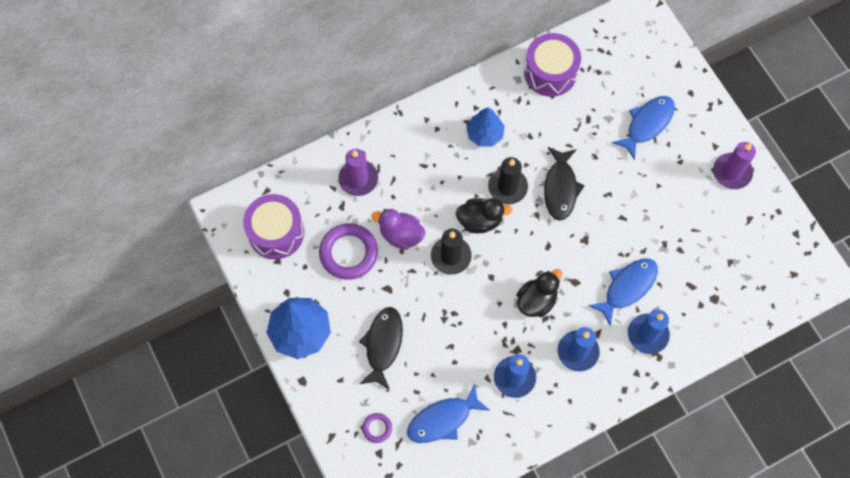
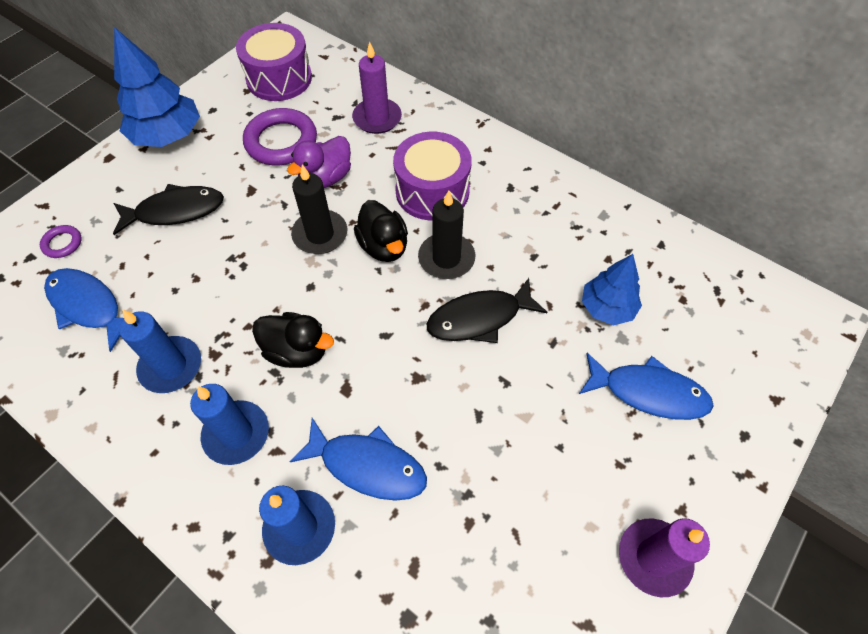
camera: 65 degrees right, 10 degrees down
(401, 235) = (326, 178): purple duck -> purple duck turned 135 degrees counterclockwise
(485, 134) = (505, 209): blue tree -> blue tree (607, 308)
(550, 72) = (639, 245): purple drum -> purple drum (432, 191)

